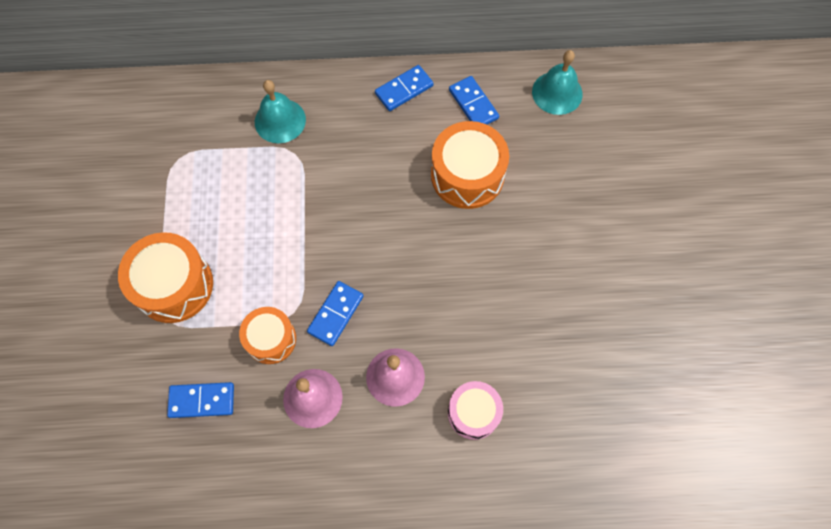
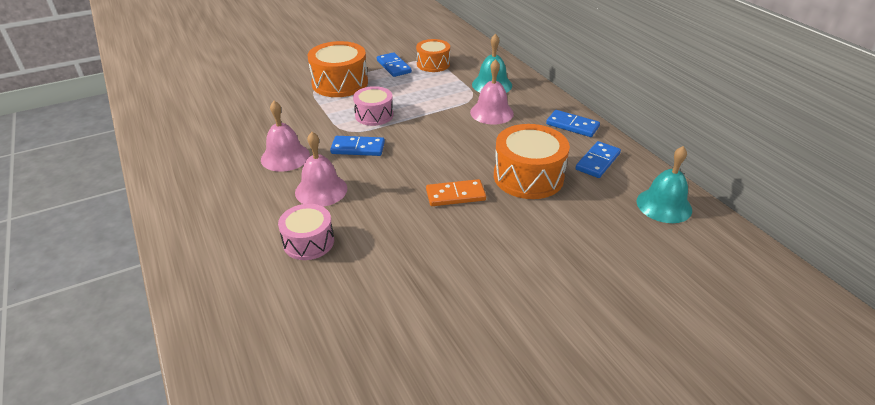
camera: 65 degrees right, 30 degrees down
(202, 401) = (263, 115): blue domino -> blue domino (393, 66)
(271, 339) = (322, 127): orange drum -> orange drum (433, 64)
(275, 273) = (374, 115): none -> pink drum
(338, 150) = (491, 112): none -> pink bell
(464, 252) = (455, 195): none -> orange domino

